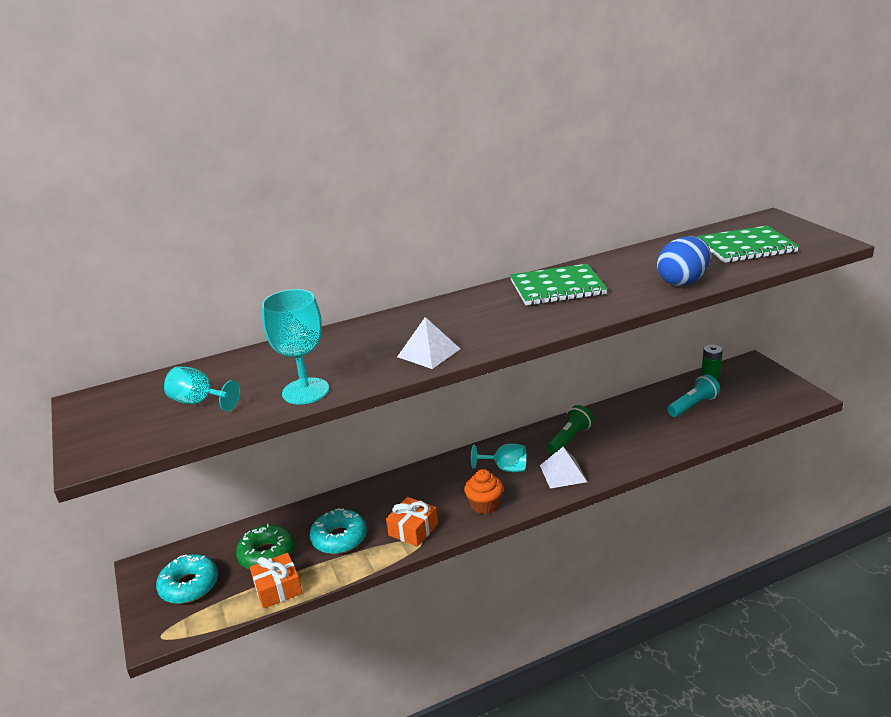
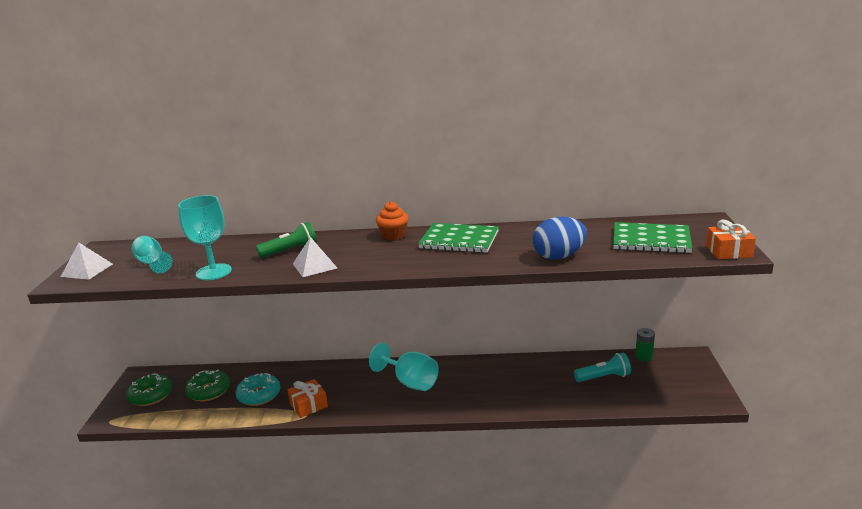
camera: 25 degrees right, 5 degrees down
(189, 585) = (151, 395): turquoise donut -> green donut
(278, 588) = (195, 415): orange gift -> orange gift (729, 251)
(484, 505) = (371, 404): orange cupcake -> orange cupcake (393, 235)
(505, 468) = (410, 382): turquoise goblet -> turquoise goblet, size x1.52
(563, 473) = (448, 399): white pyramid -> white pyramid (87, 270)
(569, 439) = (477, 375): green flashlight -> green flashlight (290, 251)

